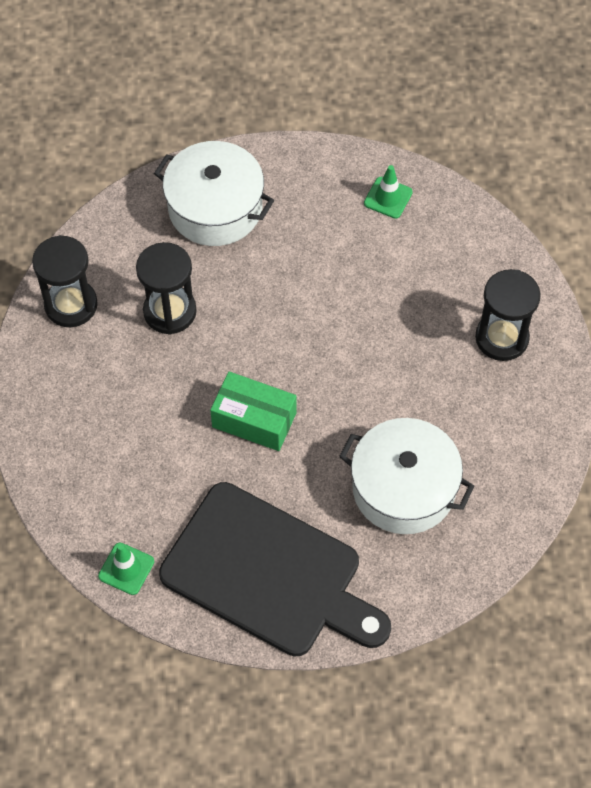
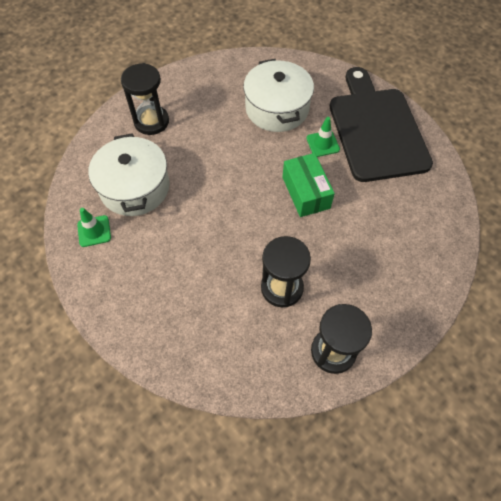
camera: 130 degrees left, 0 degrees up
(126, 569) = (442, 187): green traffic cone -> green traffic cone (322, 144)
(215, 208) = (182, 324): white pot -> white pot (135, 187)

